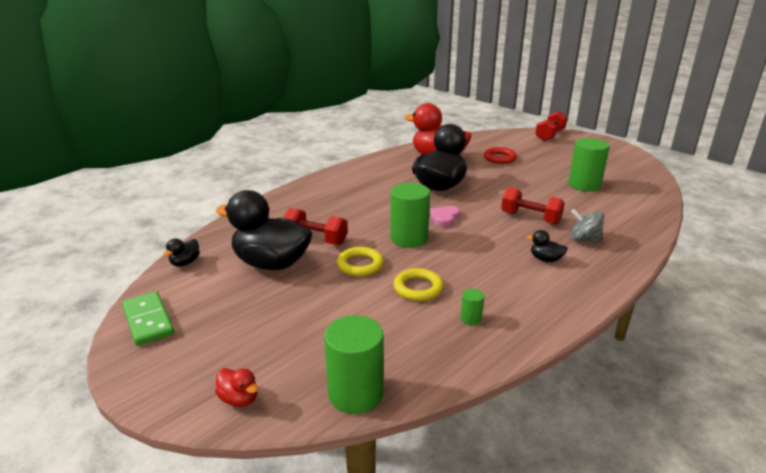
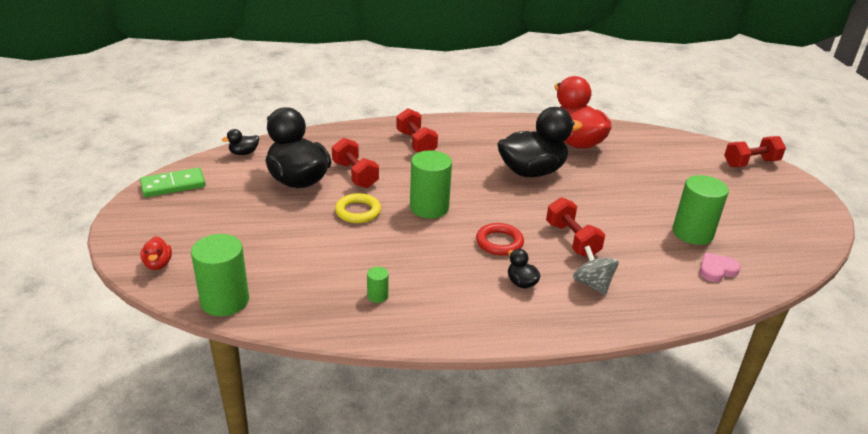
camera: 35 degrees right, 5 degrees up
(148, 321) = (173, 185): green domino -> green domino turned 60 degrees clockwise
(329, 198) = (416, 143): none -> red dumbbell
(418, 288) = (374, 251): yellow ring -> none
(444, 218) = (488, 203): pink heart -> pink heart (716, 270)
(500, 158) = (643, 167): red ring -> red ring (499, 242)

